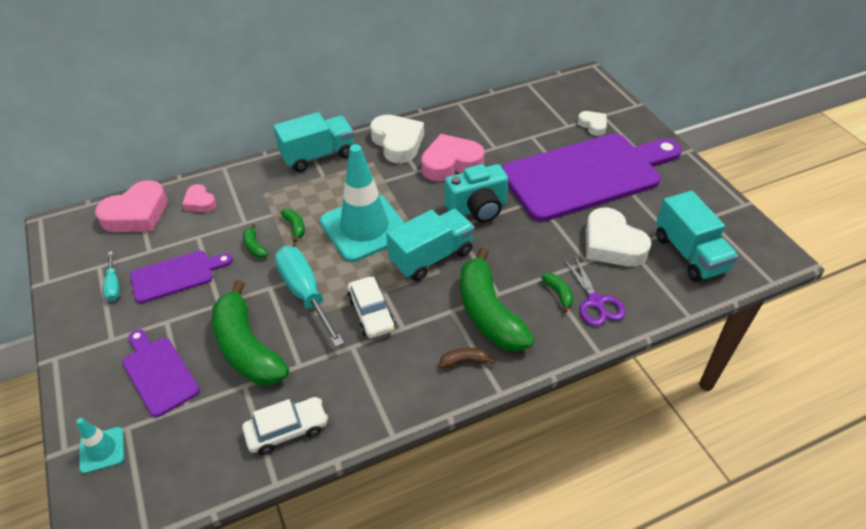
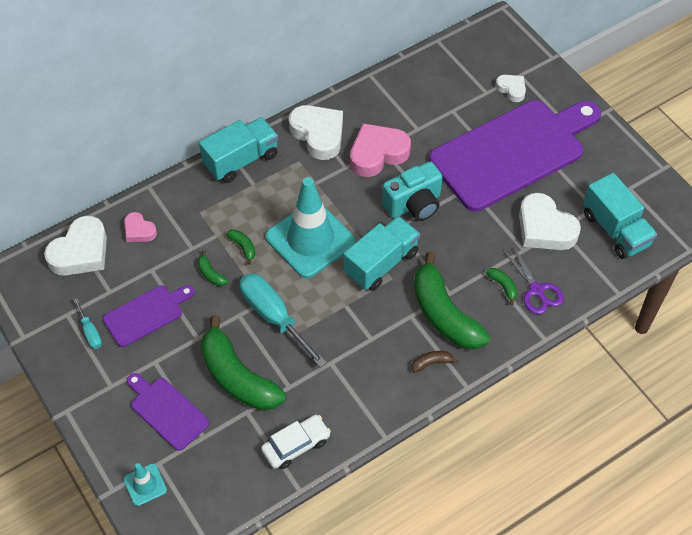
camera: 10 degrees left, 10 degrees up
(137, 214) = (81, 252): pink heart -> white heart
(371, 313) = (339, 328): white car -> none

